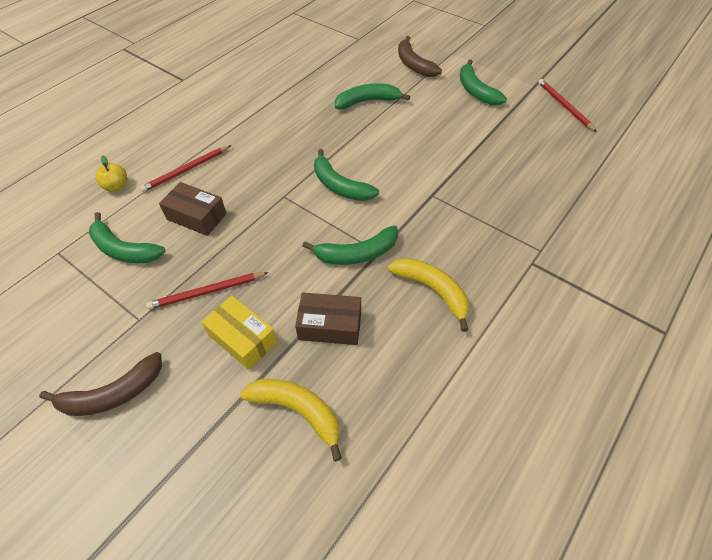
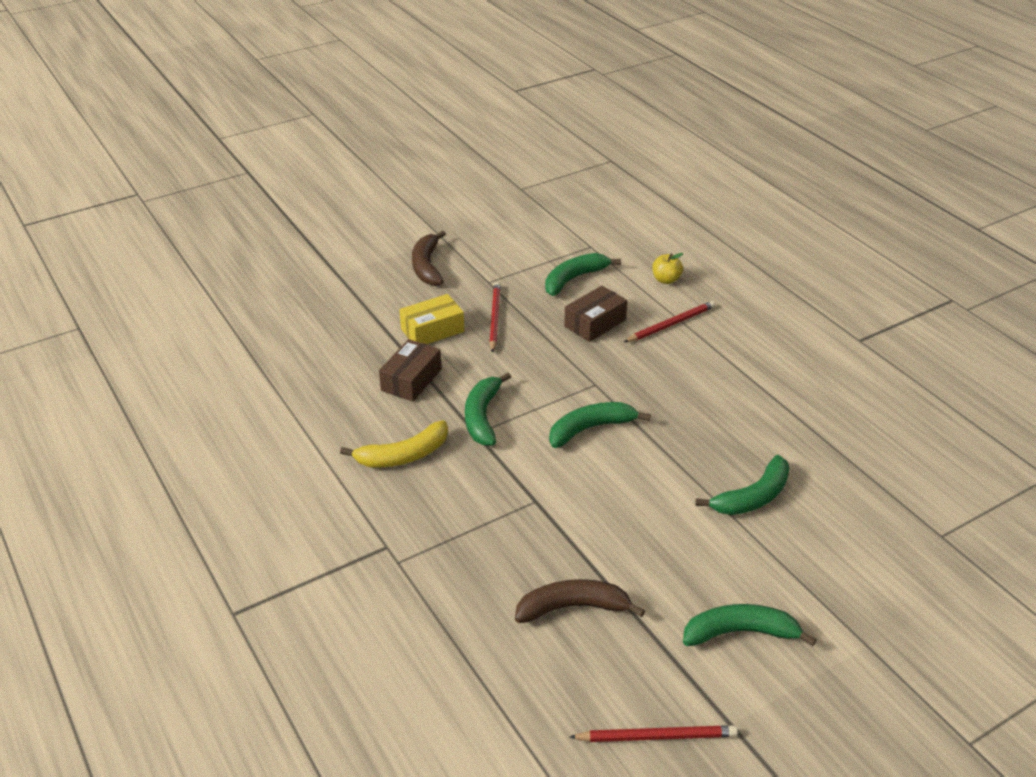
camera: 110 degrees right, 15 degrees down
(186, 170) = (671, 324): red pencil -> red pencil turned 75 degrees clockwise
(298, 411) = (347, 347): yellow banana -> none
(367, 101) = (752, 497): green banana -> green banana turned 45 degrees clockwise
(413, 64) = (841, 580): brown banana -> brown banana (573, 607)

